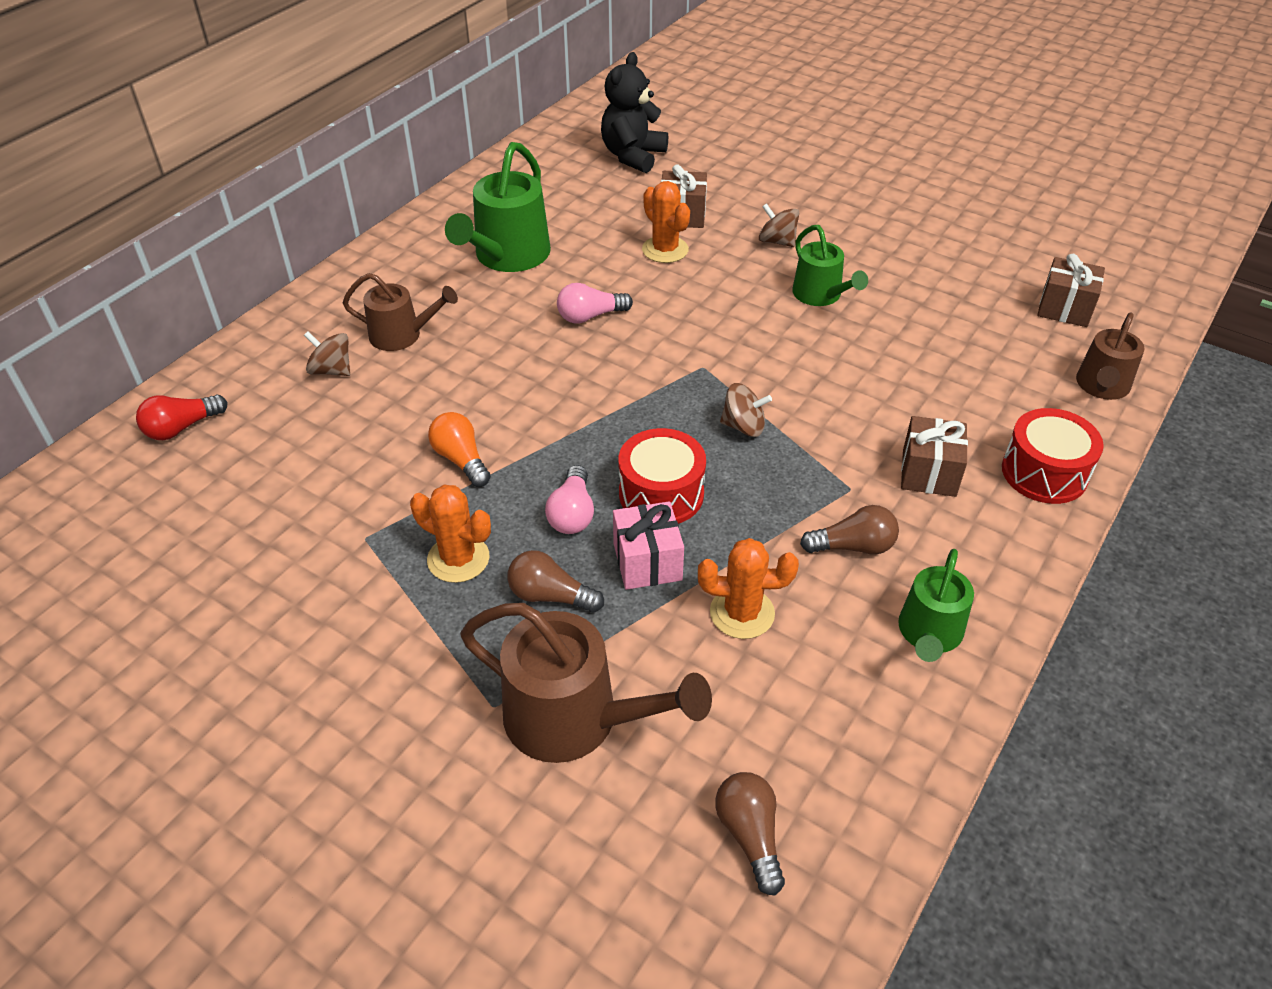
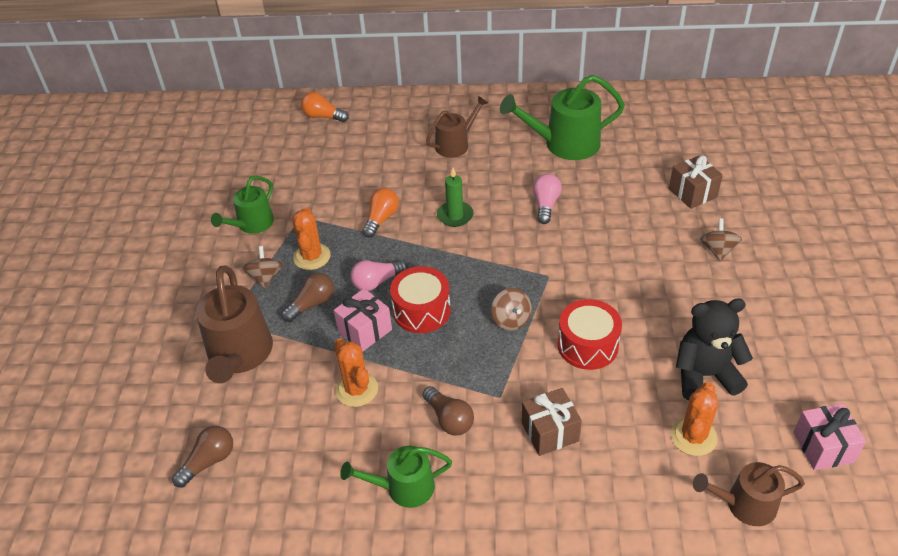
camera: 60 degrees right, 0 degrees up
(182, 428) = (323, 116): red light bulb -> orange light bulb
(331, 370) = (405, 137): brown spinning top -> brown spinning top (265, 277)
(401, 335) = (455, 144): brown watering can -> brown watering can turned 105 degrees counterclockwise
(528, 393) = (455, 216): none -> green candle
(550, 596) = (312, 304): brown light bulb -> brown light bulb turned 60 degrees clockwise
(590, 316) = (545, 205): pink light bulb -> pink light bulb turned 60 degrees clockwise
(633, 156) = (731, 139): black teddy bear -> black teddy bear (704, 375)
(665, 250) = (646, 203): orange cactus -> orange cactus (693, 436)
(820, 295) = (681, 298): green watering can -> green watering can (252, 224)
(1044, 473) = (608, 499): red drum -> red drum (587, 345)
(1064, 308) = (823, 447): brown gift -> pink gift

